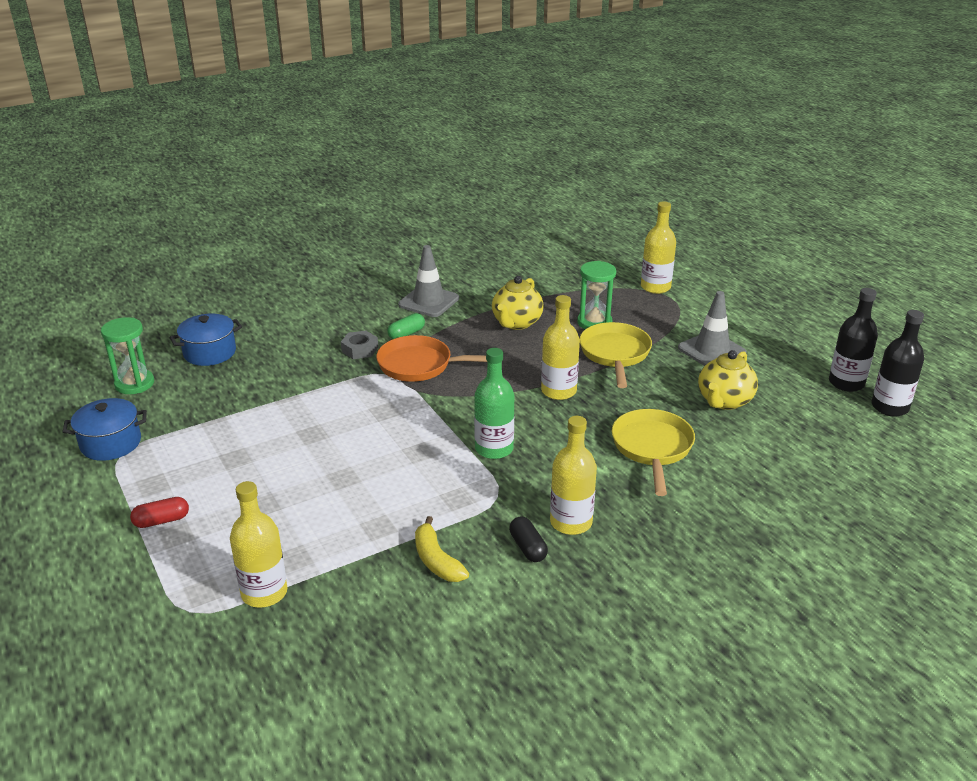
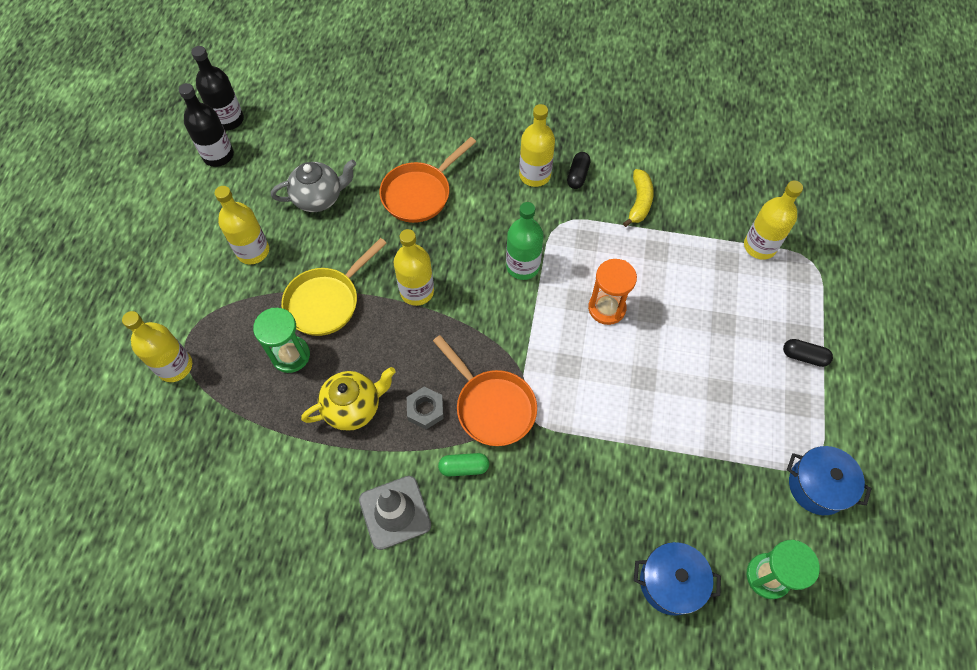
camera: 140 degrees left, 30 degrees up
(161, 521) = (804, 356): red capsule -> black capsule
(360, 349) = (525, 474): grey nut -> grey nut (425, 410)
(387, 460) = (606, 308): none -> orange hourglass
(652, 448) = (419, 193): yellow pan -> orange pan
(711, 351) = (253, 251): grey traffic cone -> yellow bottle
(724, 401) = (319, 198): yellow teapot -> grey teapot

